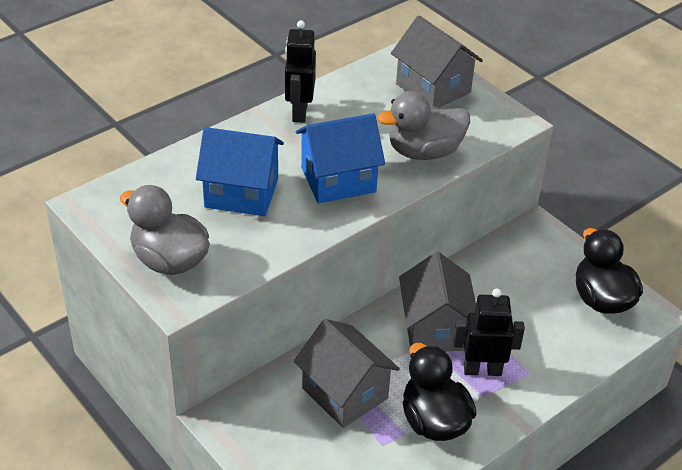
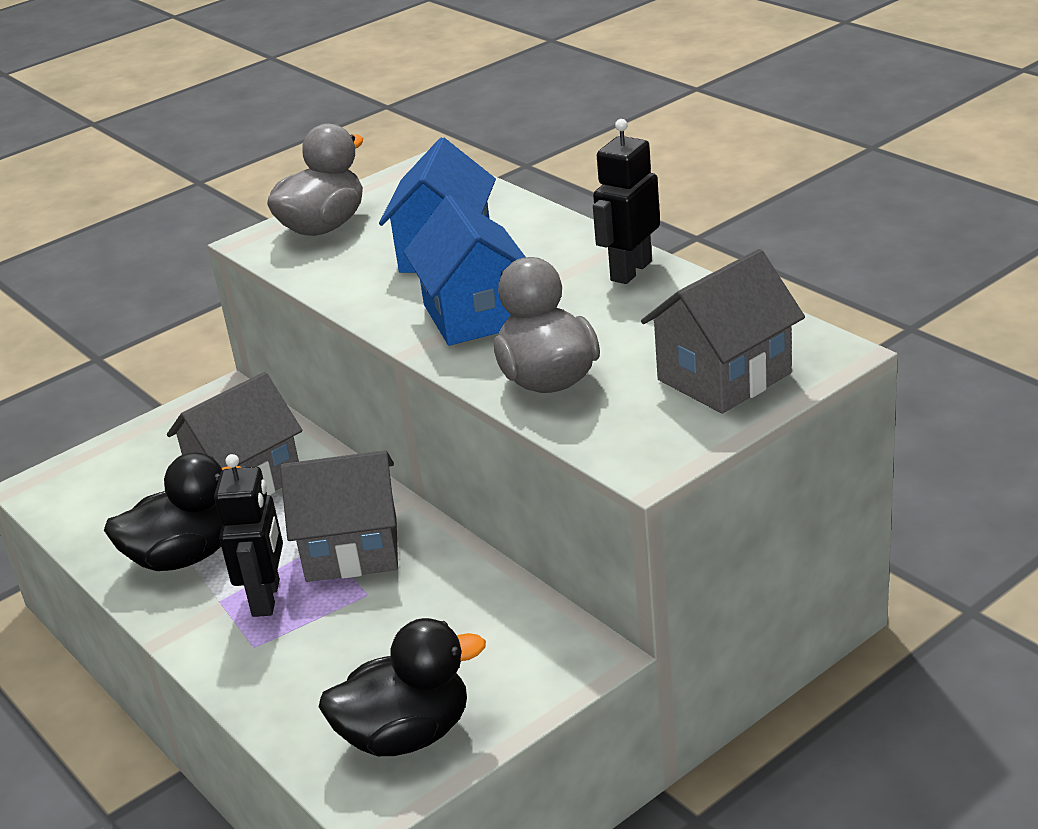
camera: 95 degrees right, 10 degrees down
(299, 112) = (630, 271): black robot -> black robot turned 60 degrees counterclockwise

